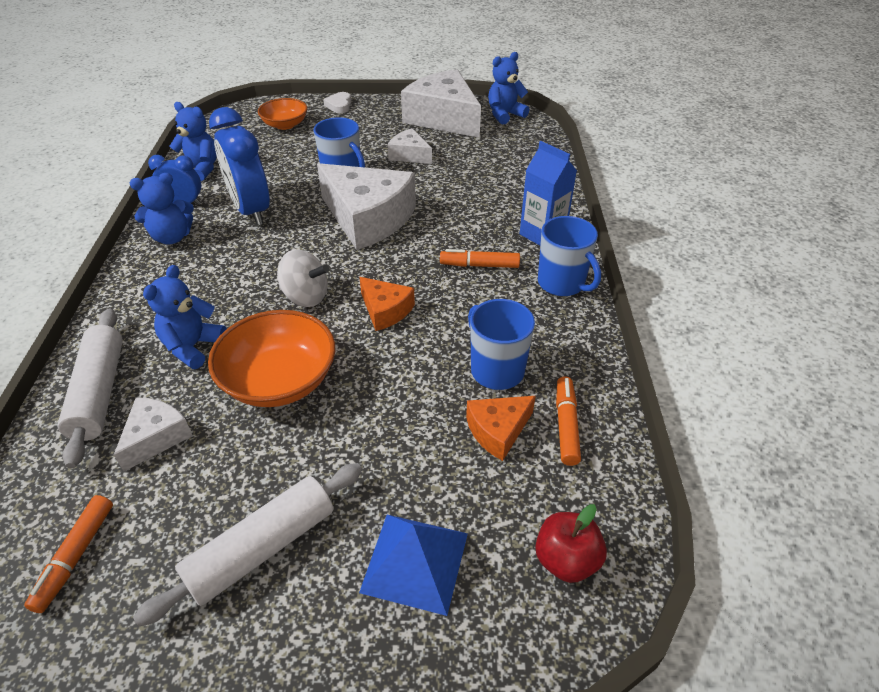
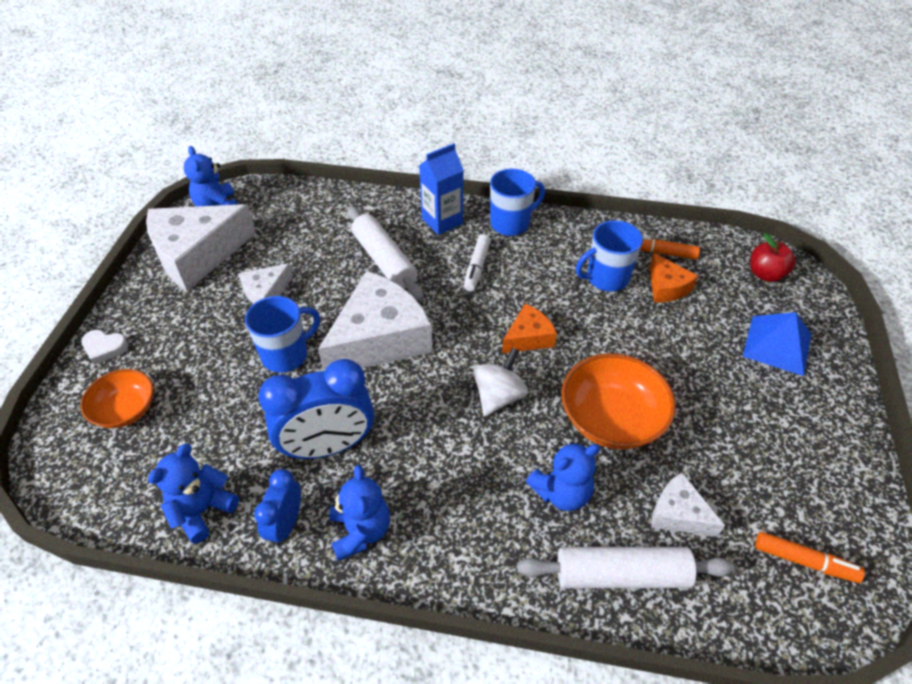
camera: 80 degrees left, 5 degrees up
(193, 347) = (561, 492): blue teddy bear -> blue teddy bear turned 60 degrees counterclockwise
(262, 548) = (778, 430): white rolling pin -> white rolling pin (384, 261)
(479, 265) = (477, 267): orange marker -> white marker

